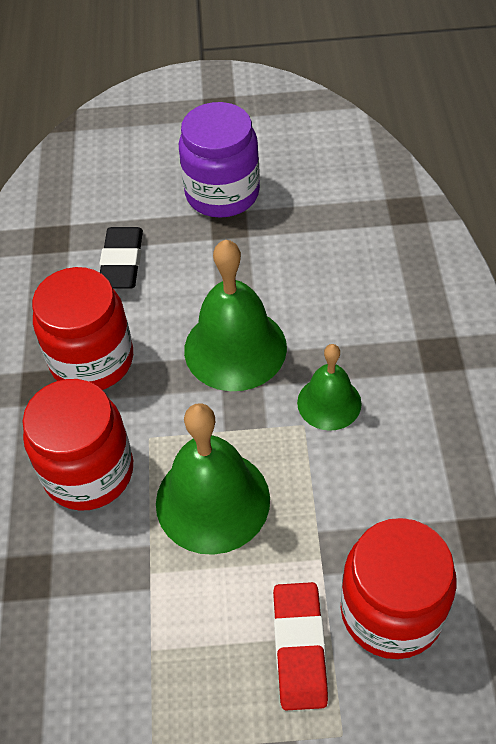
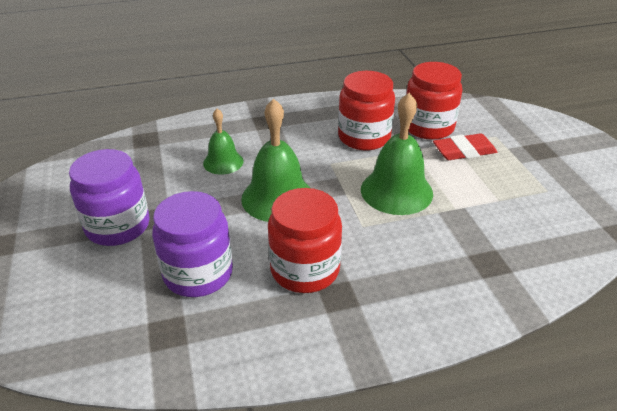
camera: 105 degrees left, 15 degrees down
(88, 472) = (401, 250): red jar -> red jar (364, 137)
(122, 262) = (198, 273): black eraser -> purple jar
(329, 403) = (311, 155): green bell -> green bell (223, 162)

